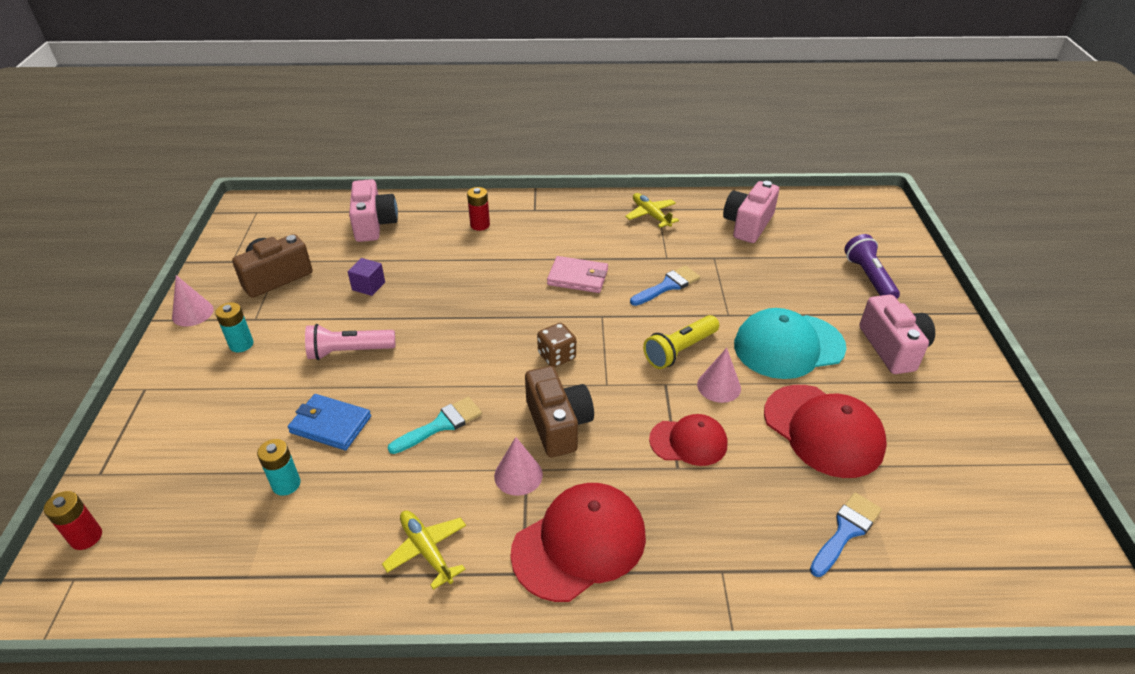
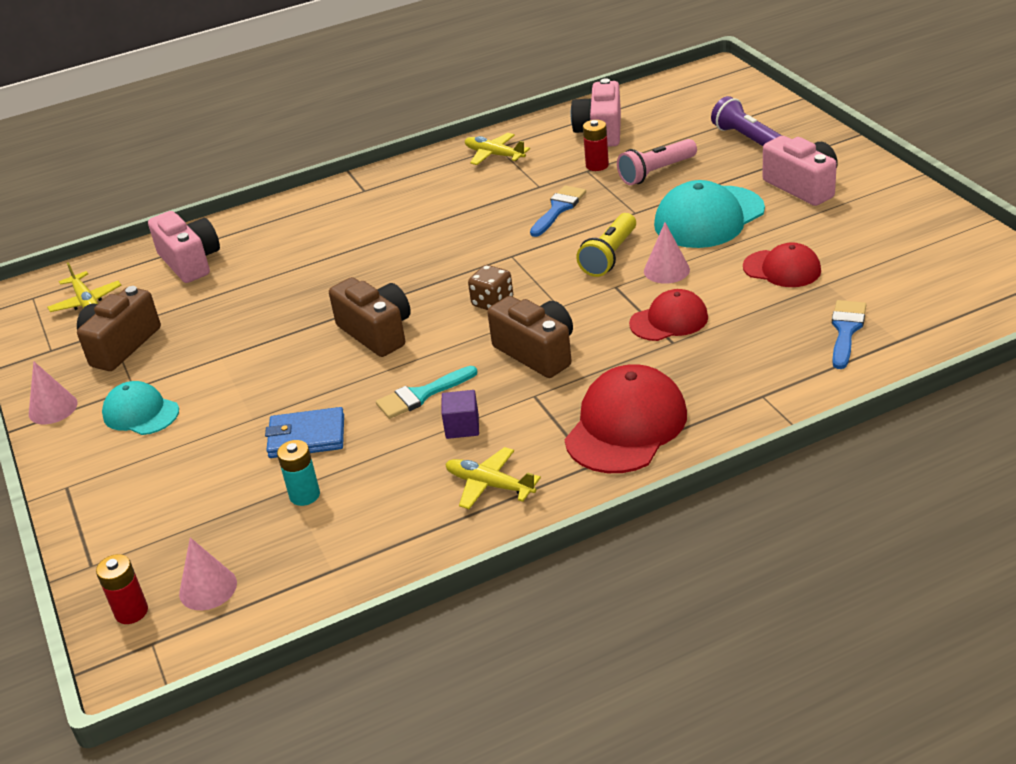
camera: 20 degrees left, 5 degrees down
(241, 344) = (140, 413): turquoise battery -> turquoise cap
(284, 230) = (86, 301): none -> yellow plane
(349, 351) = (269, 375): pink flashlight -> pink flashlight (656, 172)
(368, 286) = (238, 316): purple cube -> purple cube (462, 427)
(441, 425) = (421, 395): turquoise brush -> turquoise brush turned 150 degrees counterclockwise
(452, 346) = (377, 332): none -> brown camera
(480, 225) = (315, 223): red battery -> red battery (597, 165)
(518, 475) = (530, 402): pink cone -> pink cone (208, 588)
(578, 277) = (461, 233): pink wallet -> none
(823, 430) = (782, 269): red cap -> red cap, size x0.61

